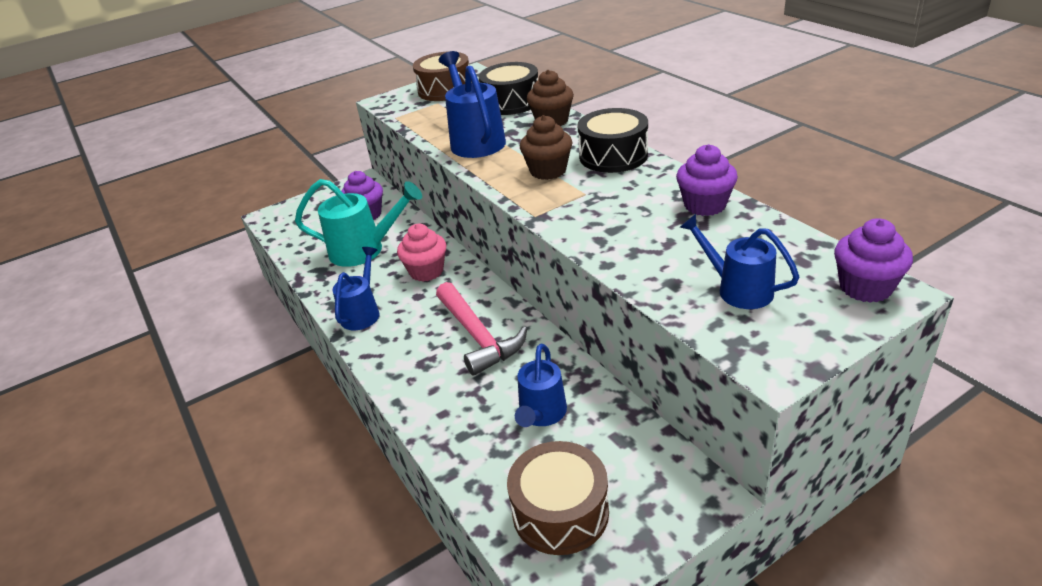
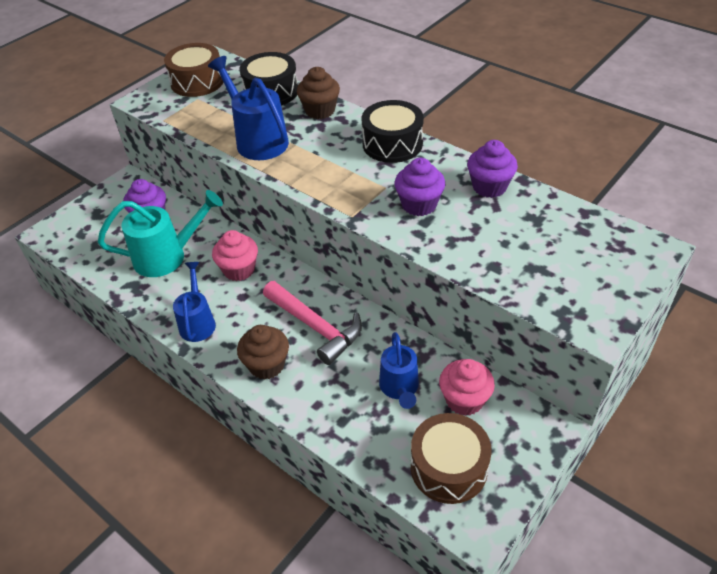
camera: 20 degrees left, 10 degrees up
(548, 171) = (342, 166): brown cupcake -> brown cupcake (267, 365)
(611, 442) = (464, 400): none -> pink cupcake
(737, 289) = (545, 264): blue watering can -> none
(865, 287) = (635, 248): purple cupcake -> purple cupcake (419, 205)

